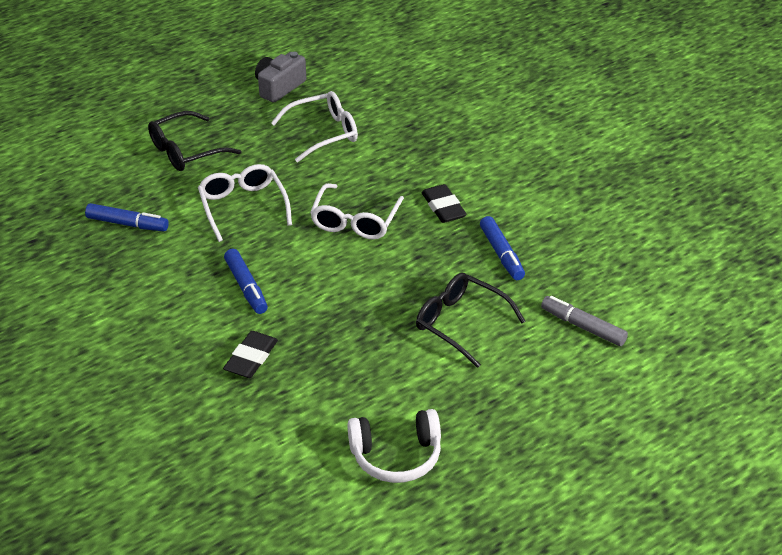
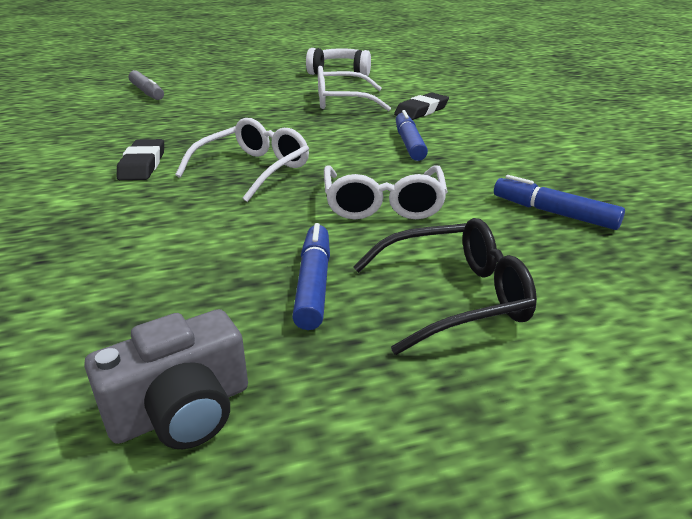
camera: 160 degrees left, 10 degrees down
(324, 133) = (188, 277): white glasses -> white glasses (341, 101)
(460, 323) = (234, 104): black glasses -> none
(501, 254) = (142, 128): blue marker -> blue marker (313, 284)

